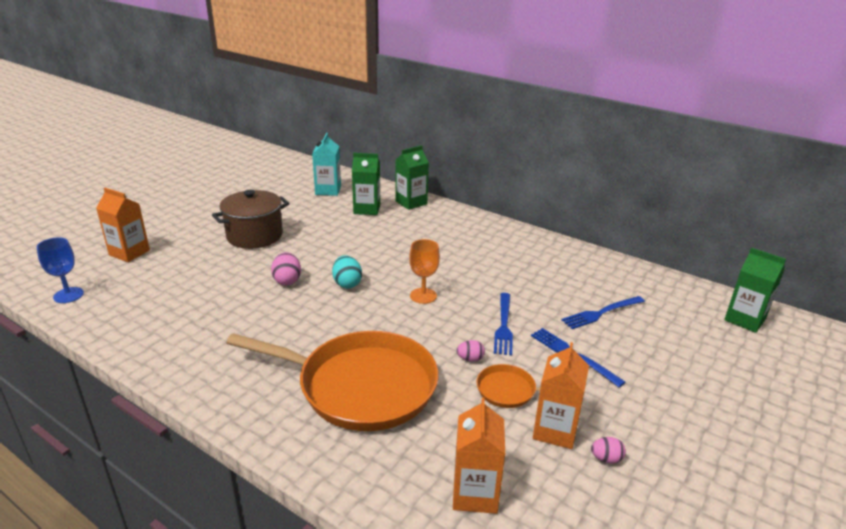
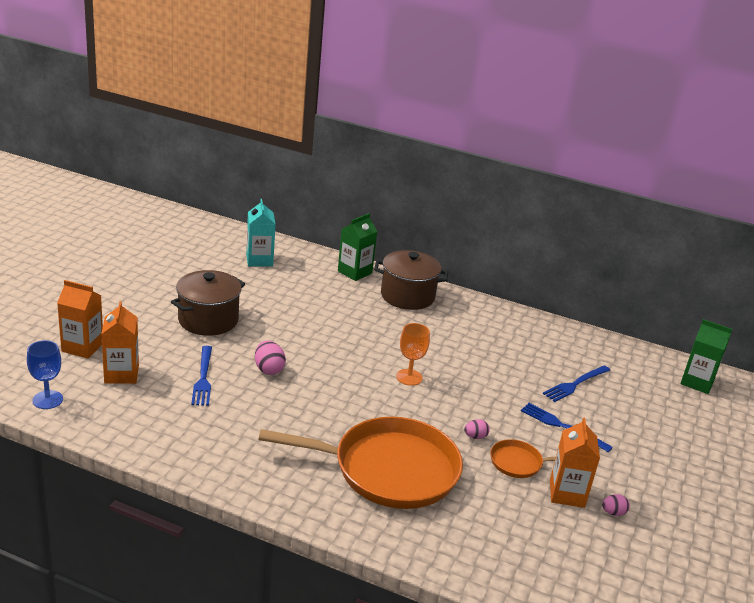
camera: 15 degrees left, 0 degrees up
(347, 283) = (330, 369): turquoise egg -> none
(367, 209) = (312, 282): green carton -> none
(453, 224) = (407, 296): none -> brown pot
(475, 493) = (520, 550): orange carton -> orange carton (121, 374)
(503, 326) = (494, 402): blue fork -> blue fork (203, 378)

